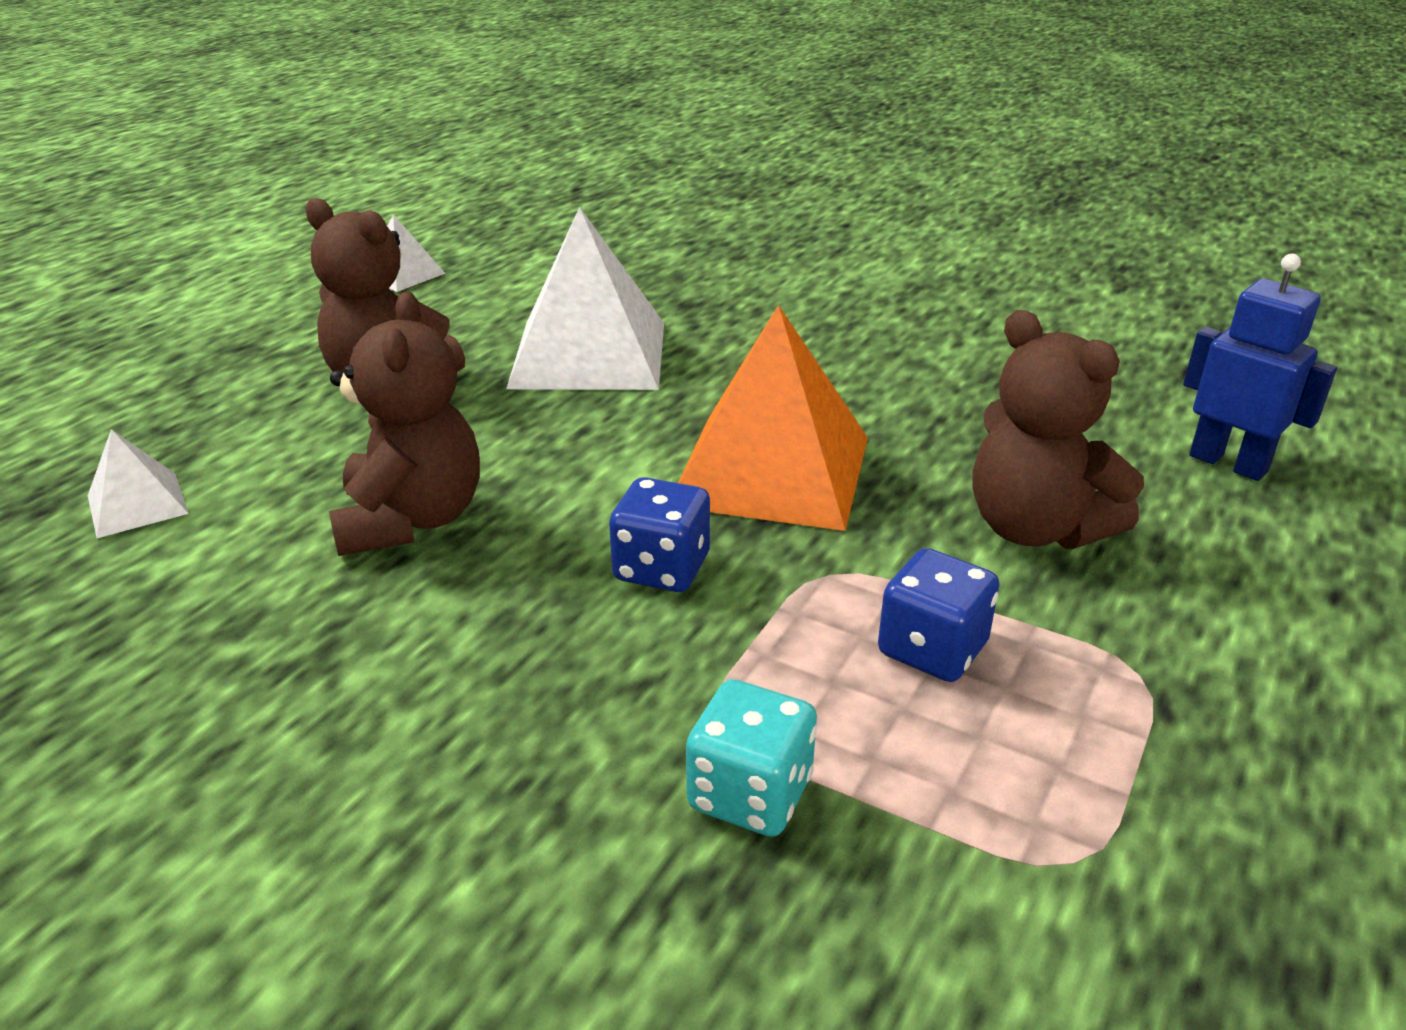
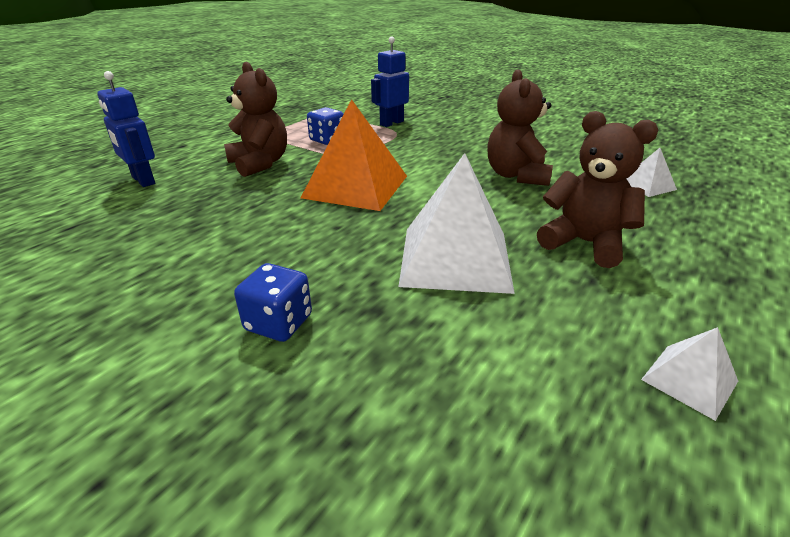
camera: 175 degrees left, 0 degrees up
(661, 568) = (410, 159): blue dice -> blue dice (279, 323)
(750, 794) = (391, 123): turquoise dice -> blue robot

